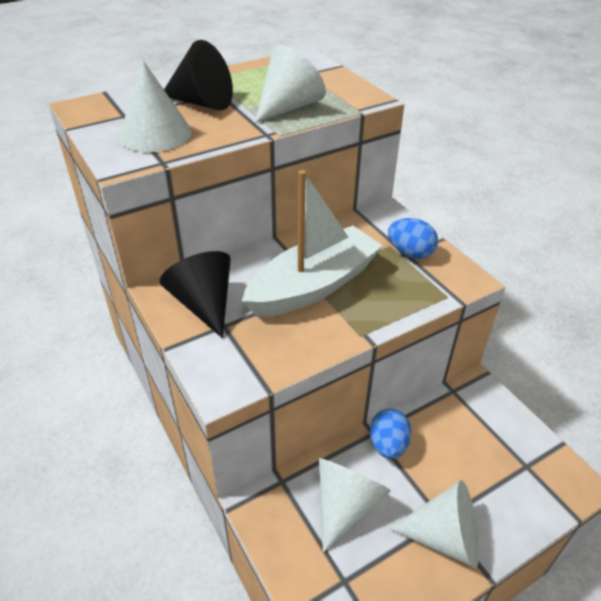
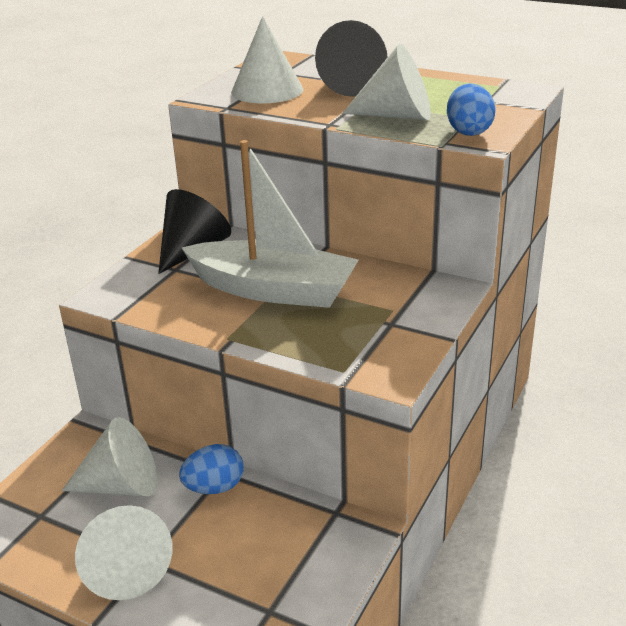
camera: 60 degrees right, 10 degrees down
(410, 253) = (394, 325): blue egg -> blue egg (468, 131)

